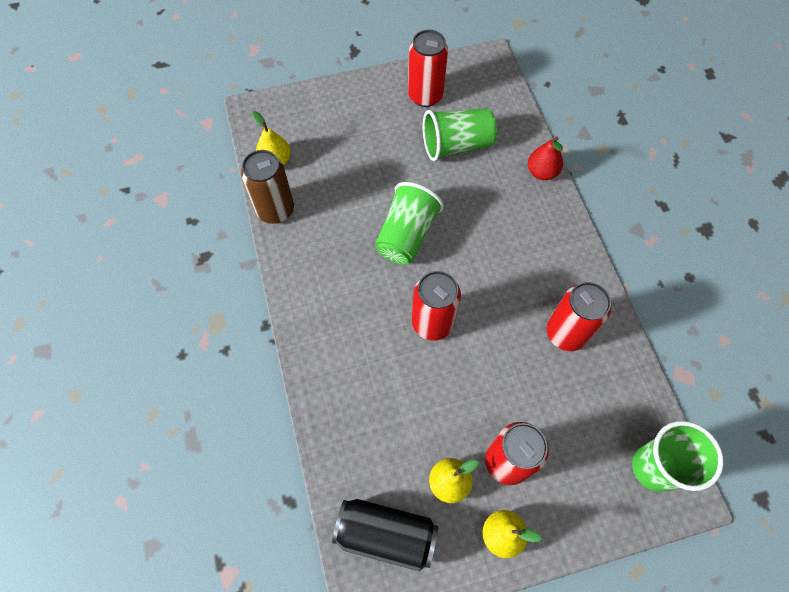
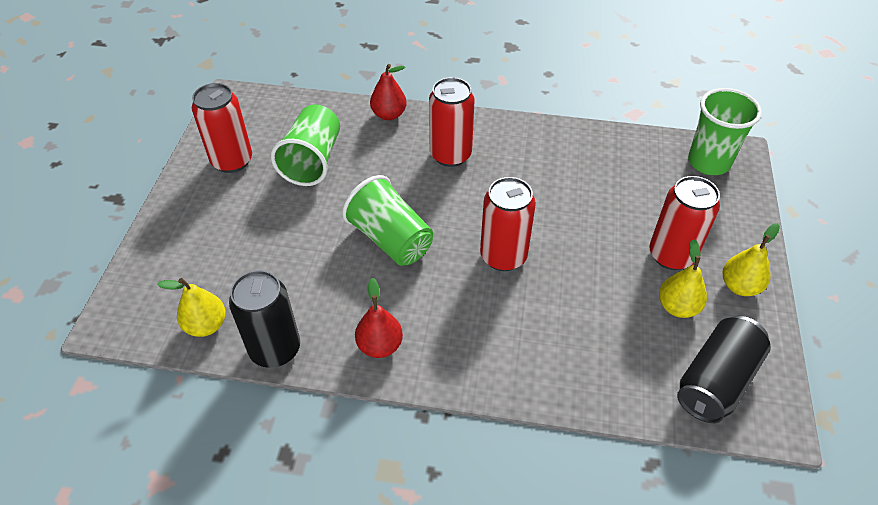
camera: 65 degrees left, 15 degrees down
(275, 210) = (275, 349): brown can -> black can
(307, 272) = (380, 345): none -> red pear
(566, 333) = (563, 165): red can -> red can (450, 155)

